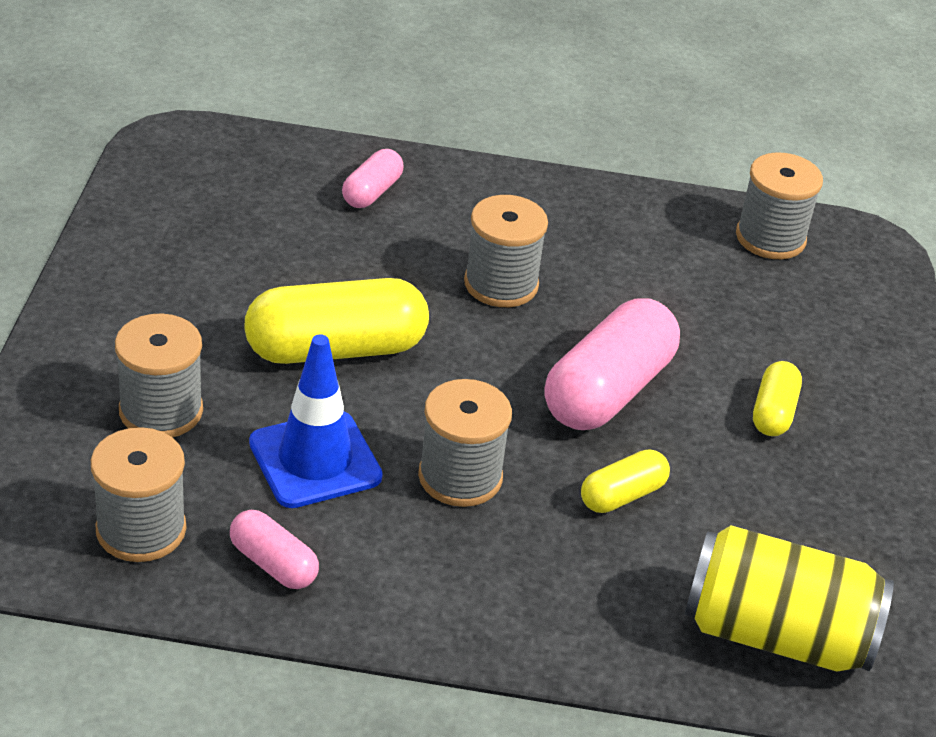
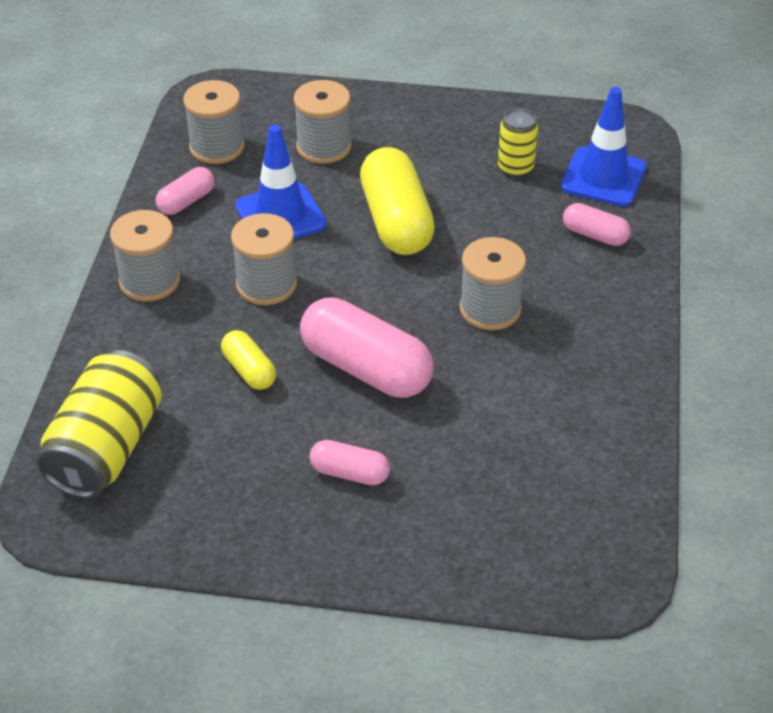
camera: 95 degrees right, 5 degrees up
(236, 238) = (515, 168): none -> yellow can
(264, 172) = (603, 177): none -> blue traffic cone
(770, 238) = (601, 498): grey spool -> grey spool (149, 281)
(773, 412) = (350, 473): yellow capsule -> pink capsule

